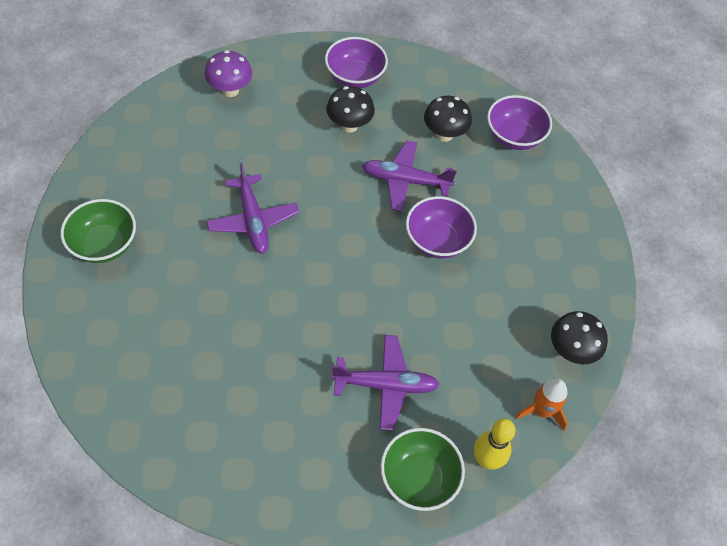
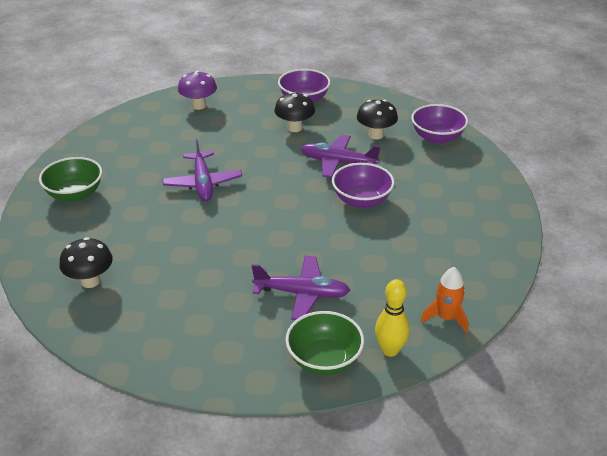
camera: 10 degrees right, 20 degrees down
(571, 351) = (477, 277): black mushroom -> black mushroom (90, 281)

